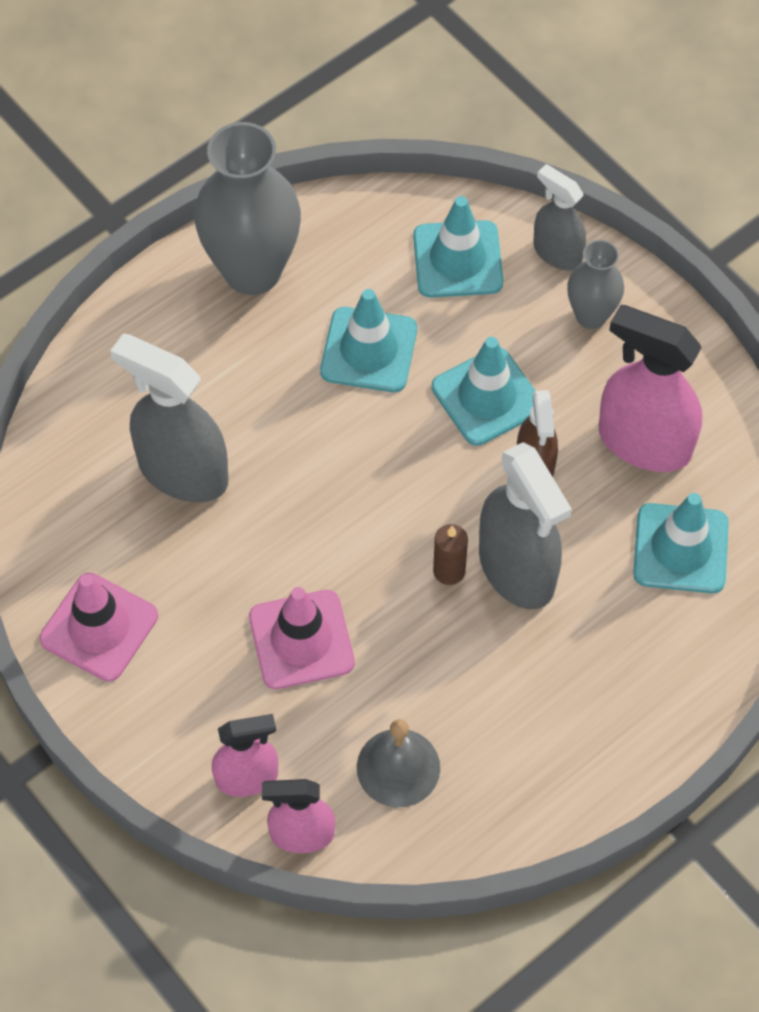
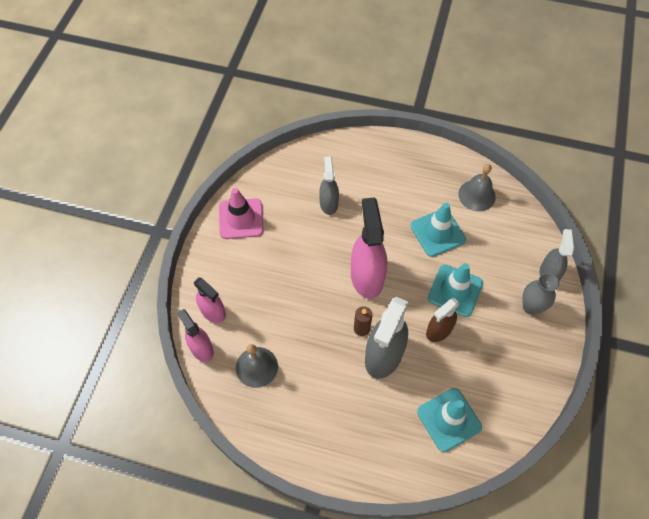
camera: 55 degrees right, 0 degrees up
(182, 471) = (329, 203): grey spray bottle -> grey spray bottle, size x0.60
(252, 271) = (436, 170): grey vase -> none
(301, 640) = (288, 292): pink traffic cone -> none
(347, 248) = (476, 195): none -> grey bell
(458, 260) = (509, 238): turquoise traffic cone -> none
(644, 442) = (488, 369): pink spray bottle -> pink spray bottle (367, 276)

